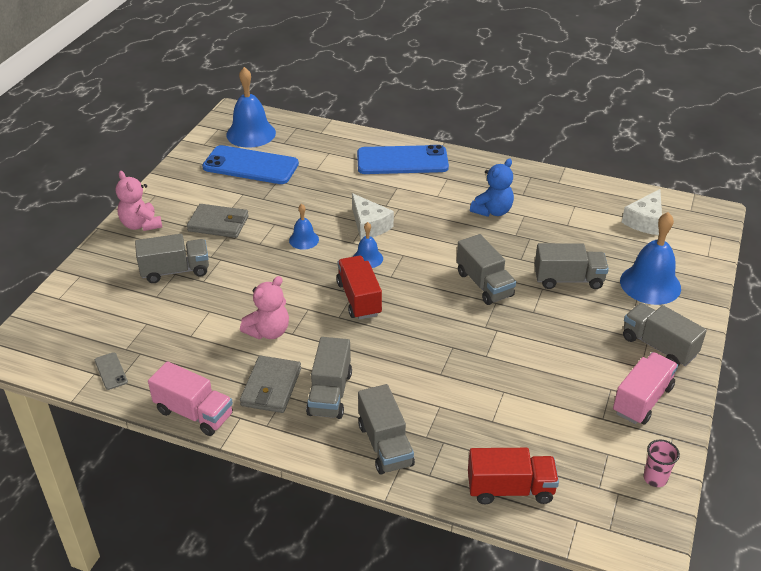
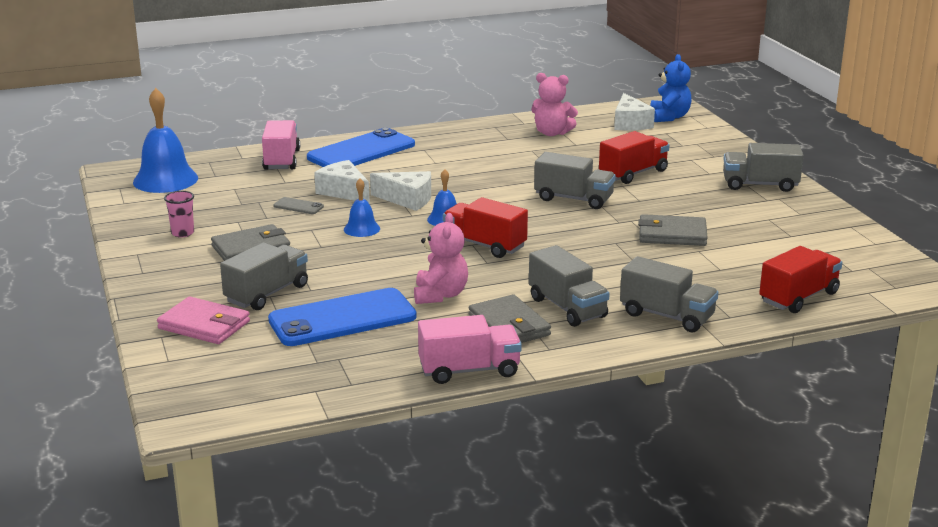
camera: 40 degrees left, 15 degrees down
(111, 279) = (204, 325): none -> pink wallet
(111, 371) = (331, 381): grey phone -> grey phone (298, 206)
(141, 225) = (163, 278): pink teddy bear -> pink teddy bear (552, 133)
(250, 165) = (209, 200): blue phone -> blue phone (342, 318)
(339, 197) = (343, 192): none -> white cheese
(492, 211) = (501, 156): blue teddy bear -> blue teddy bear (669, 117)
(506, 363) = (672, 235): none -> grey wallet
(568, 279) = (633, 173): grey truck -> red truck
(642, 400) = (799, 216): pink truck -> pink truck (281, 160)
(650, 284) = (695, 155): blue bell -> none
(655, 478) = (877, 250): pink cup -> pink cup (182, 233)

